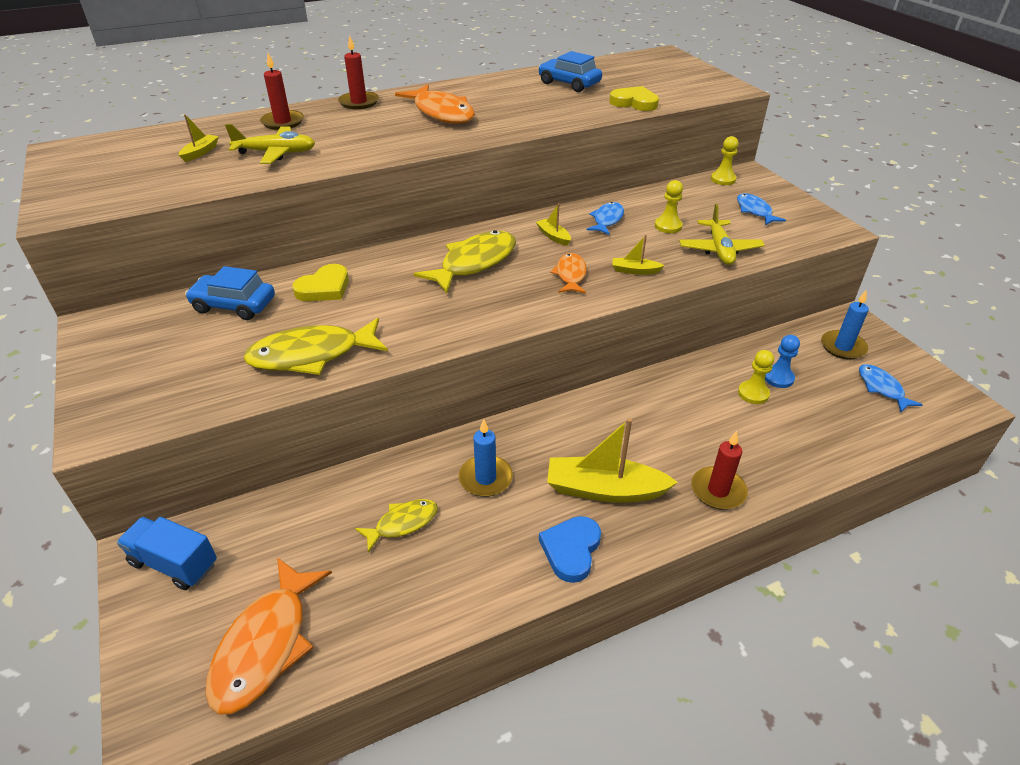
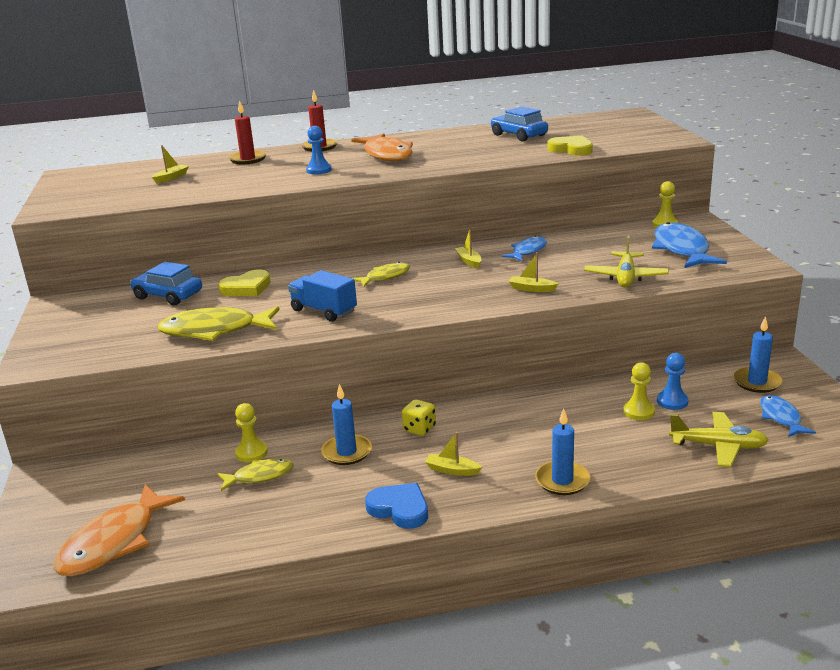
camera: 15 degrees right, 15 degrees down
(174, 563) = (65, 483): blue truck -> blue truck (324, 311)
(276, 153) = (230, 179): yellow plane -> yellow plane (718, 446)
(375, 137) = (319, 170): none -> blue pawn
(474, 263) = (385, 277): yellow fish -> yellow fish, size x0.57
(550, 438) = (419, 429): none -> yellow dice
(570, 275) = (469, 289): orange fish -> none
(571, 550) = (399, 509): blue heart -> blue heart turned 90 degrees clockwise
(604, 490) = (452, 470): yellow boat -> yellow boat, size x0.48
(668, 226) = (585, 258): yellow pawn -> yellow pawn (251, 453)
(718, 490) = (562, 481): red candle -> blue candle
(755, 211) = (682, 249): blue fish -> blue fish, size x1.75

